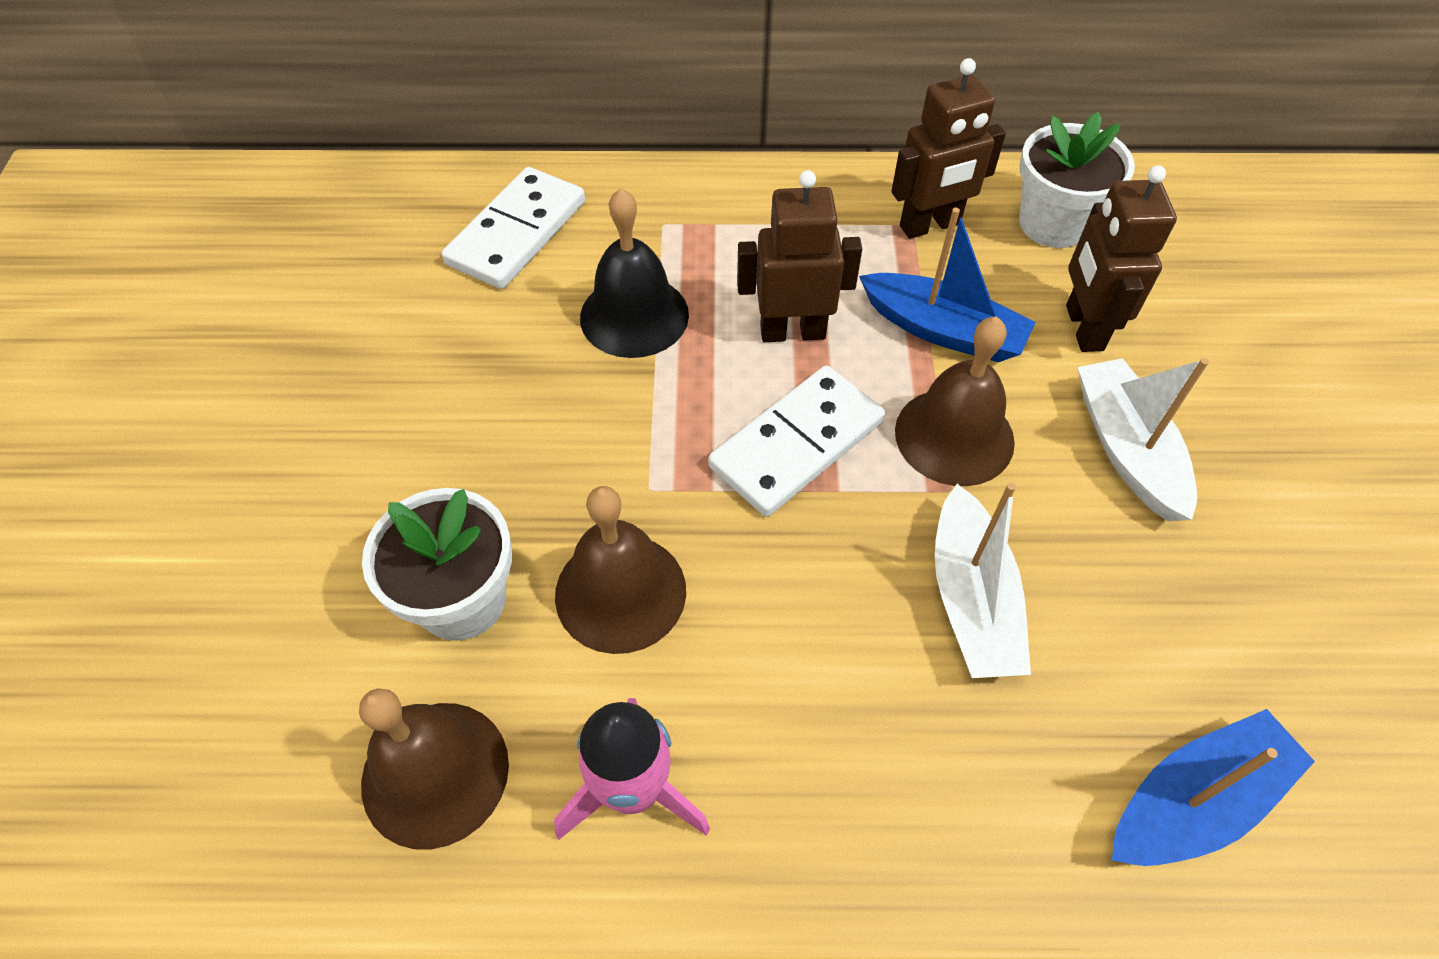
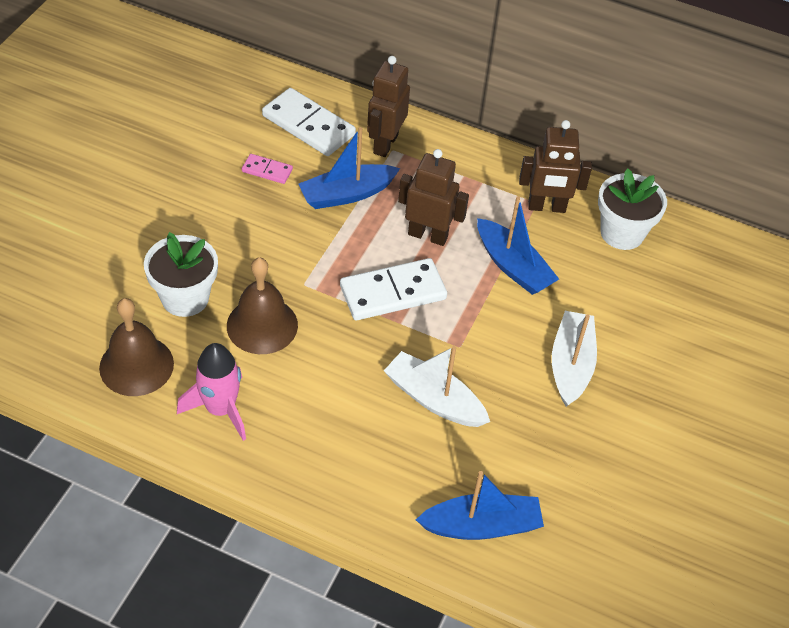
camera: 20 degrees right, 5 degrees down
(489, 325) = (267, 170): none -> pink domino
(516, 232) = (308, 125): white domino -> white domino turned 75 degrees clockwise
(634, 315) = (347, 194): black bell -> blue boat
(954, 436) = (480, 321): brown bell -> none
(971, 600) = (434, 399): white boat -> white boat turned 105 degrees clockwise
(1083, 328) = (595, 296): brown robot -> brown robot (385, 144)

